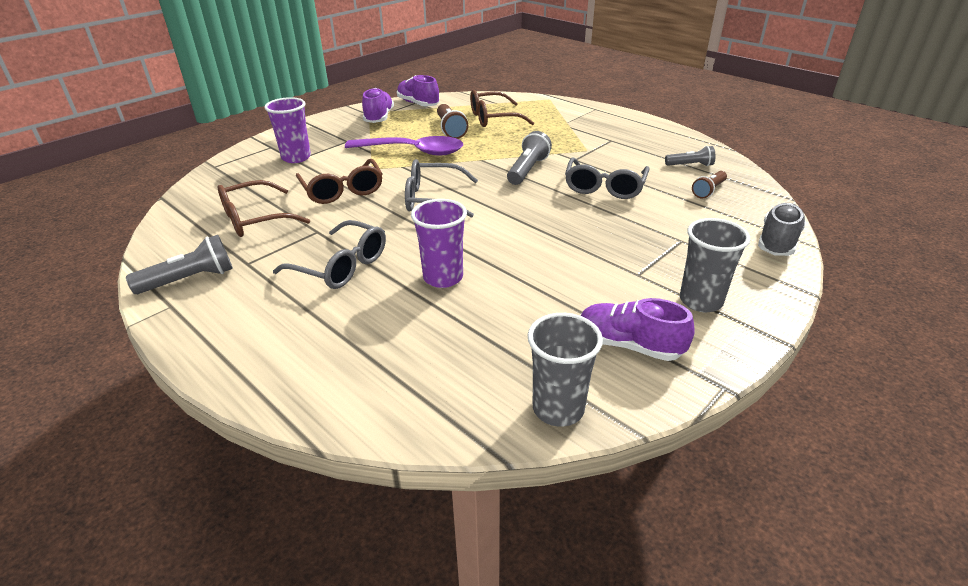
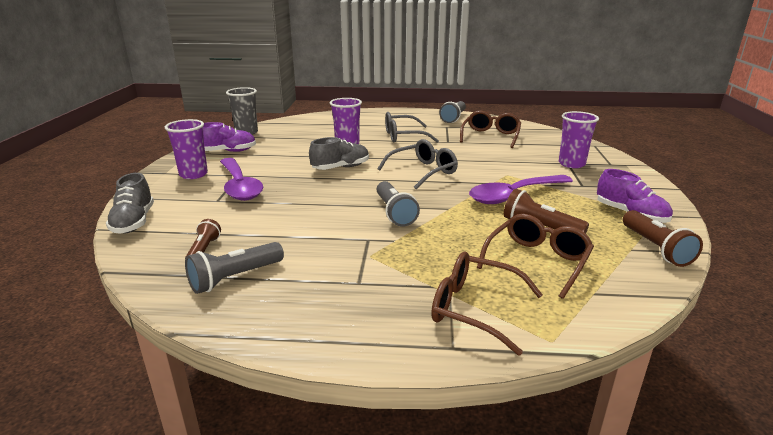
camera: 140 degrees right, 10 degrees down
(342, 191) = (486, 158): brown glasses -> brown glasses (474, 309)
(418, 104) = (656, 248): purple shoe -> brown flashlight
(505, 238) = (341, 168): none -> grey shoe
(604, 187) = (309, 220): grey glasses -> none
(646, 253) = (239, 186): none -> purple spoon
(690, 165) = (234, 278): grey flashlight -> grey flashlight, size x1.52
(700, 301) = (193, 174): grey cup -> purple cup

